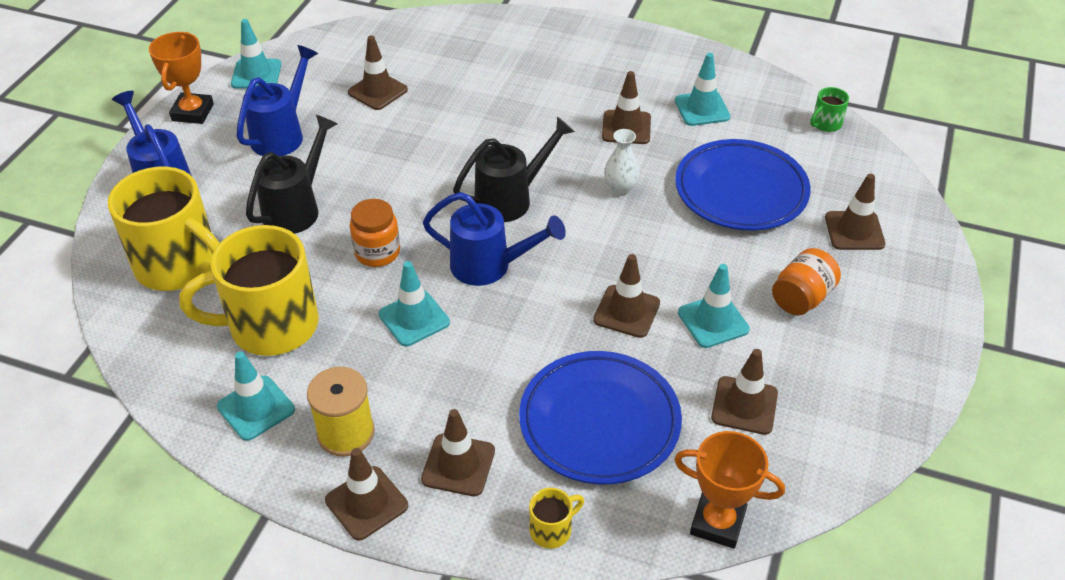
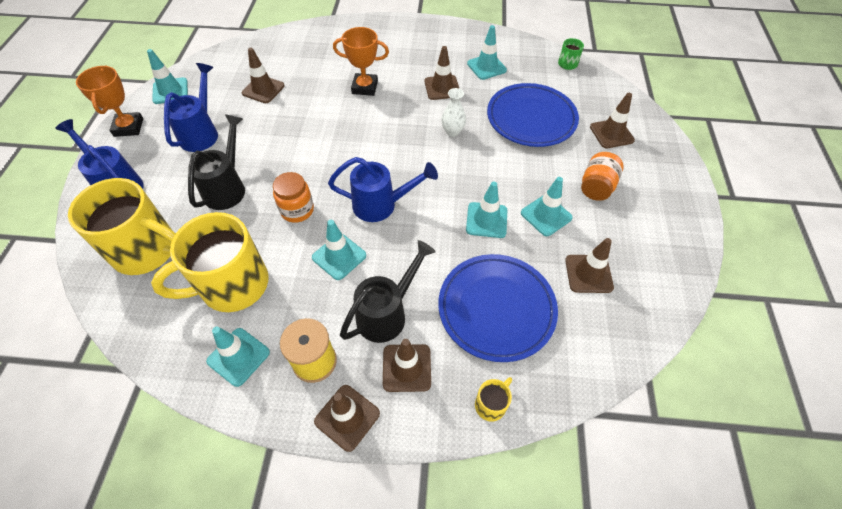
camera: 15 degrees left, 10 degrees up
(510, 199) = (380, 152): black watering can -> black watering can (386, 313)
(626, 311) = (486, 220): brown traffic cone -> turquoise traffic cone
(717, 523) = (603, 369): orange trophy -> orange trophy (365, 87)

